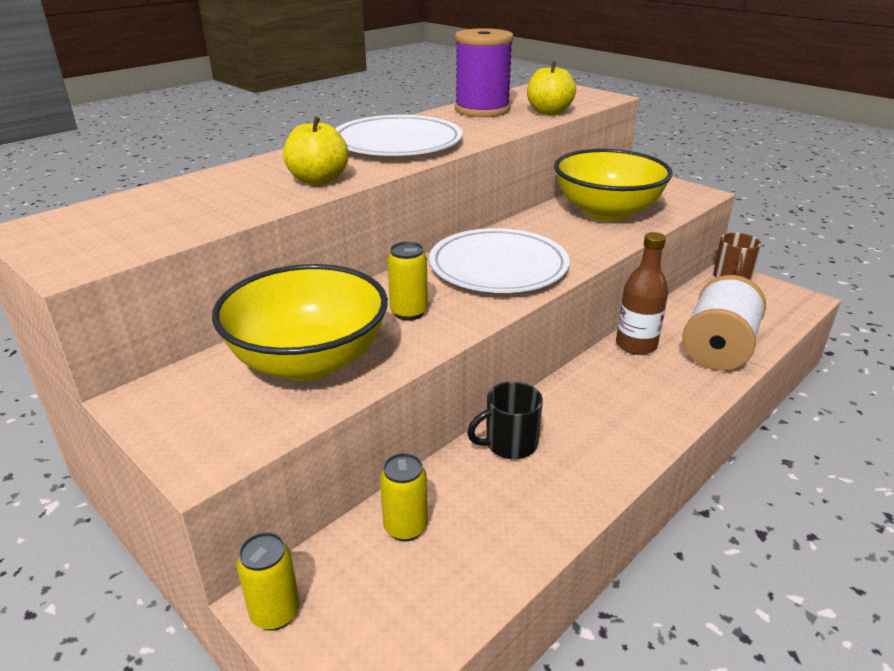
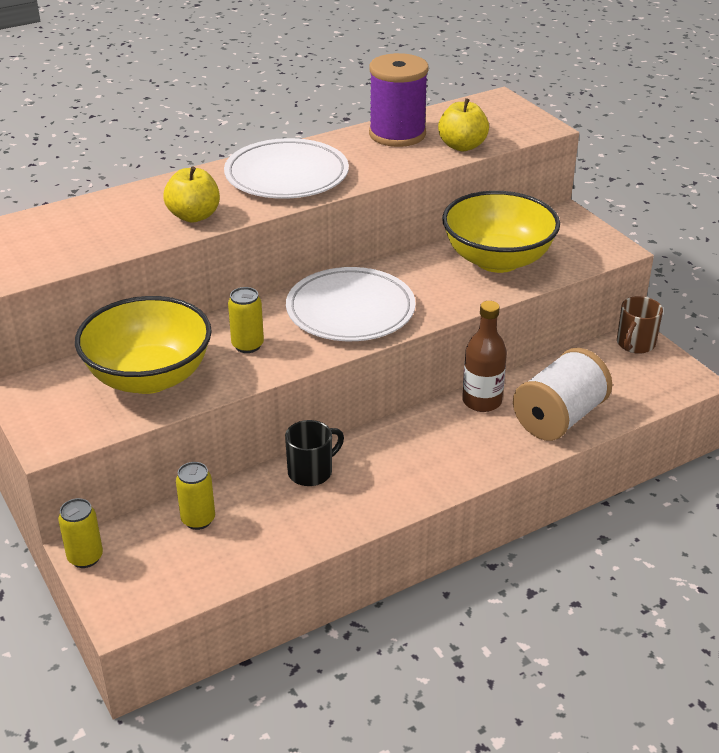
camera: 15 degrees right, 5 degrees up
(509, 444) = (311, 472): black mug -> black mug turned 150 degrees clockwise

